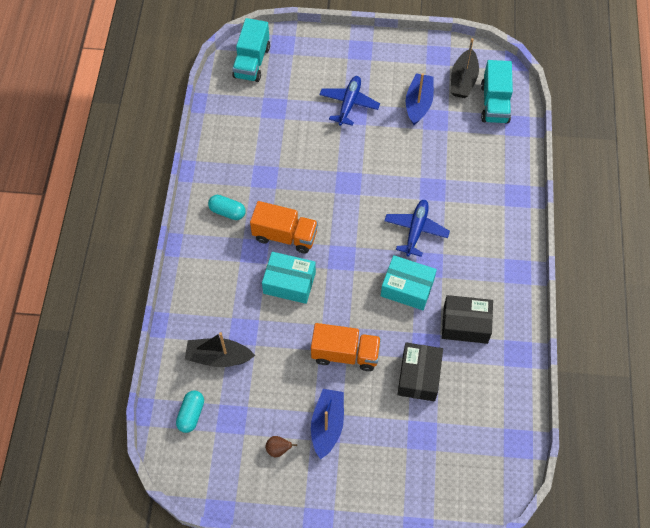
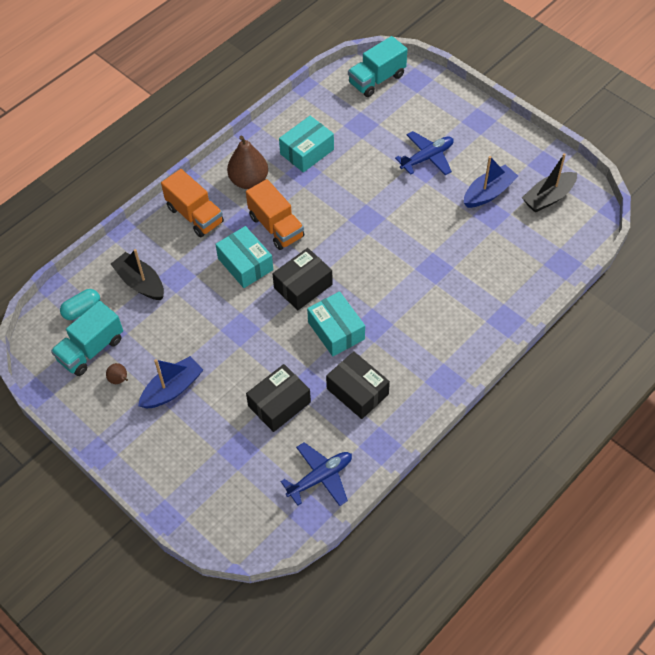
camera: 40 degrees right, 5 degrees down
(227, 212) = (249, 181): turquoise capsule -> brown pear
(251, 157) = (307, 151): none -> turquoise box
(345, 354) = (237, 346): orange truck -> orange truck (195, 215)
(350, 270) = (303, 286): none -> black box
(416, 230) = (387, 291): blue plane -> blue plane (320, 477)
(494, 103) = (559, 233): turquoise truck -> turquoise truck (91, 349)

